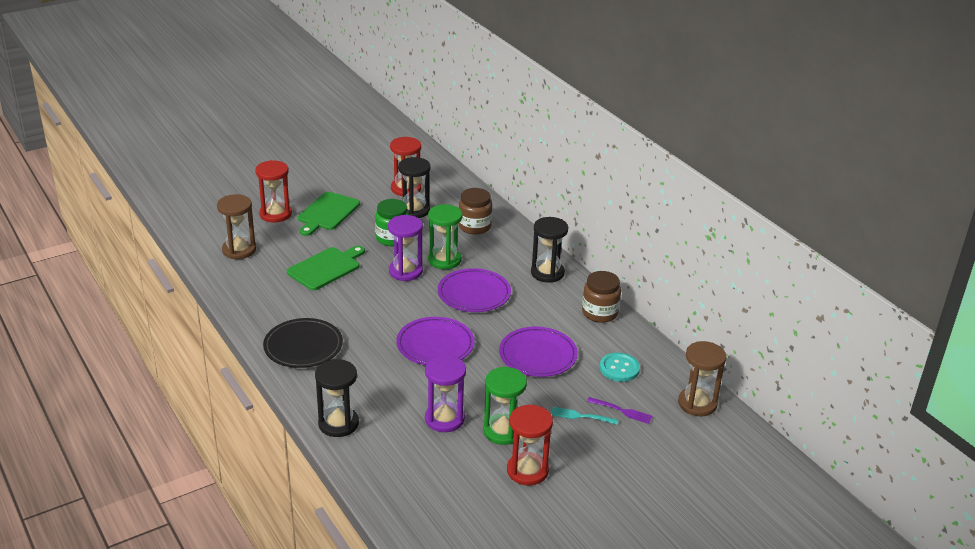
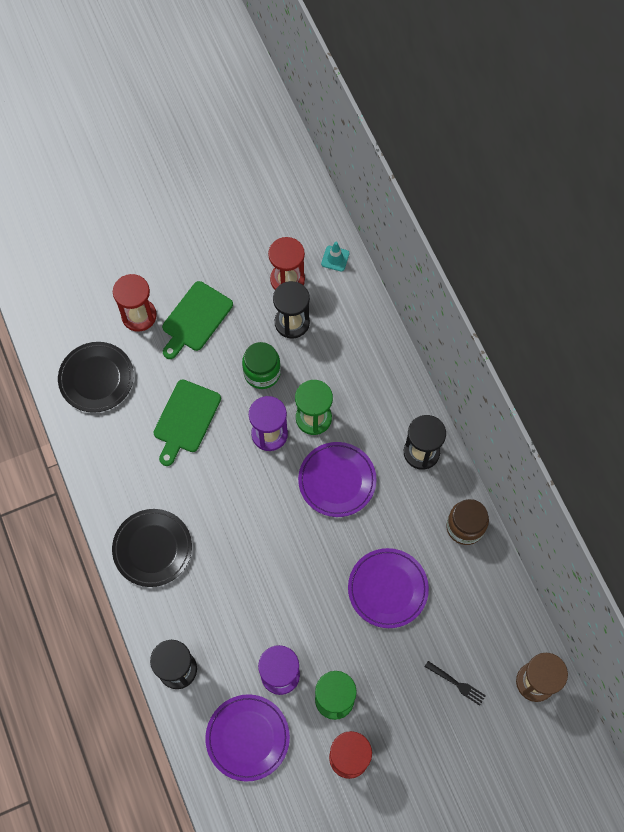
camera: 10 degrees right, 35 degrees up
(239, 250) = (96, 378): brown hourglass -> black plate
(326, 268) = (186, 419): green cutting board -> green cutting board turned 150 degrees clockwise
(435, 345) = (285, 561): purple plate -> purple plate (247, 738)
(445, 176) = (335, 258): none -> turquoise traffic cone
(474, 226) = (355, 360): brown jar -> none
(581, 416) = (415, 687): turquoise fork -> none
(619, 368) = (467, 619): turquoise button -> none
(621, 411) = (456, 683): purple fork -> black fork

